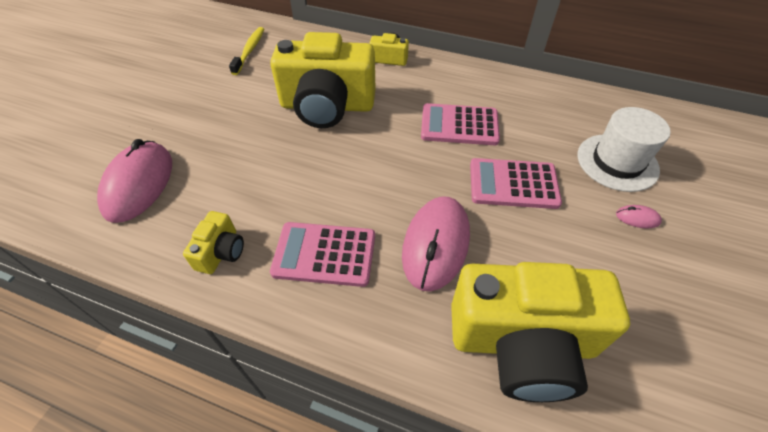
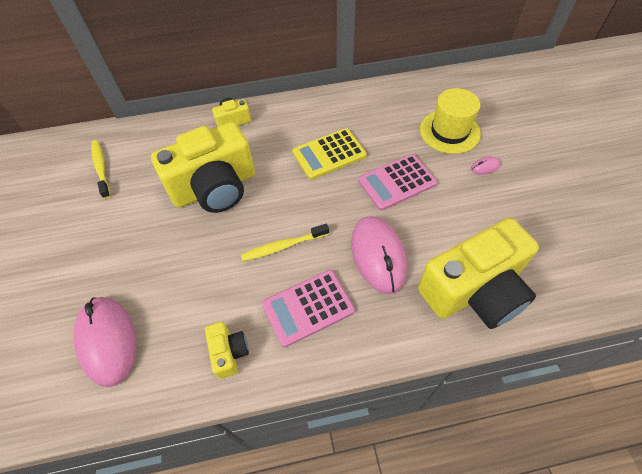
camera: 30 degrees left, 5 degrees up
(346, 185) = (283, 246): none -> yellow toothbrush
(459, 125) = (329, 154): pink calculator -> yellow calculator
(617, 162) = (449, 131): white hat -> yellow hat

